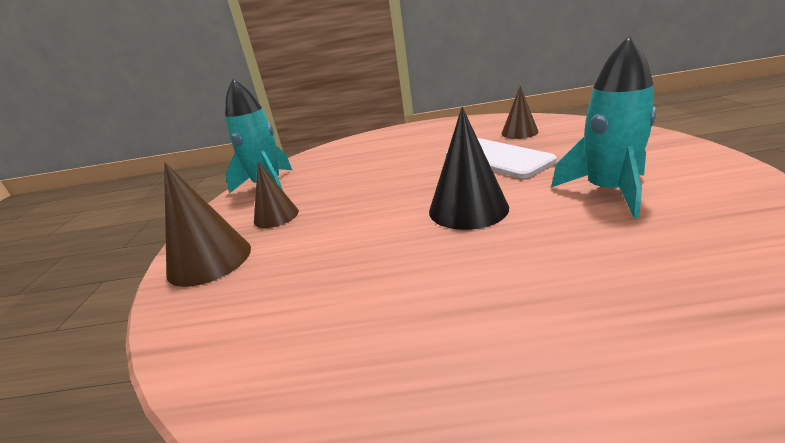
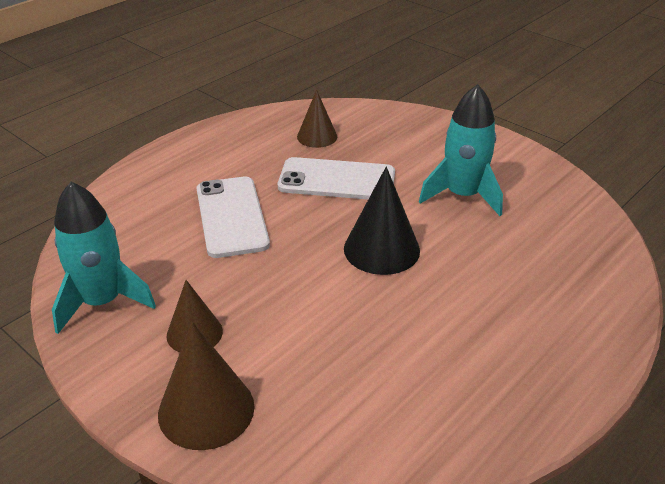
camera: 50 degrees left, 10 degrees up
(394, 163) = (231, 217): none -> white phone

